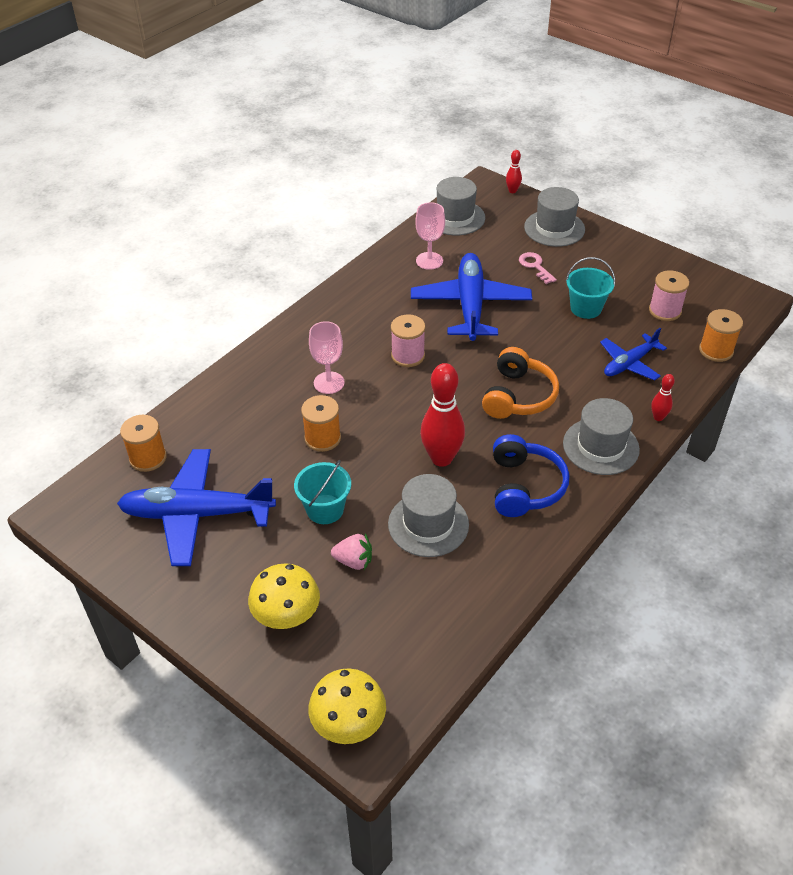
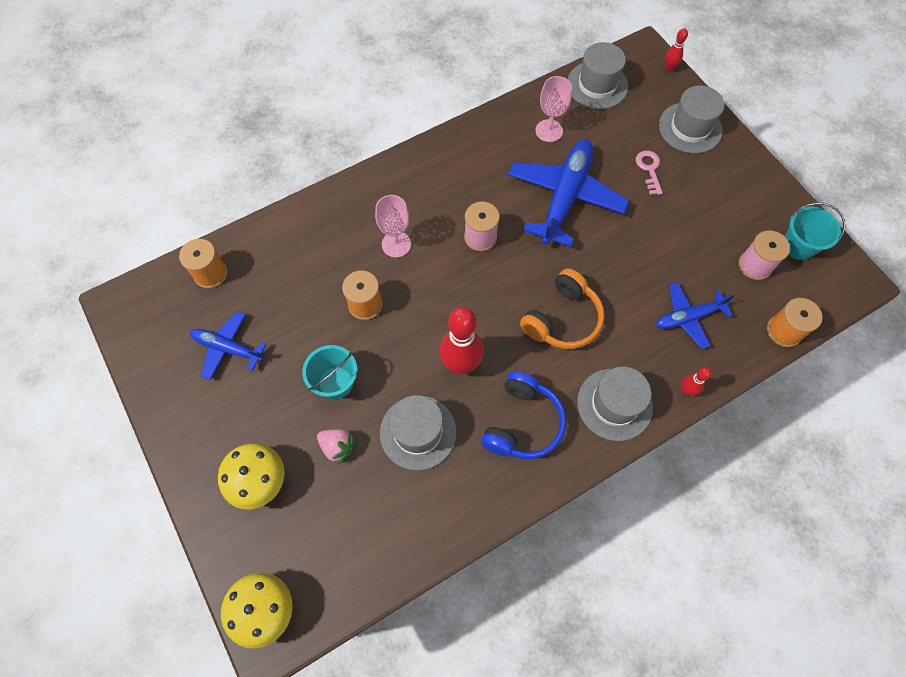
camera: 20 degrees right, 20 degrees up
(197, 514) = (227, 348): blue plane -> blue plane, size x0.56
(586, 308) = (676, 237): turquoise bucket -> turquoise bucket (798, 245)

